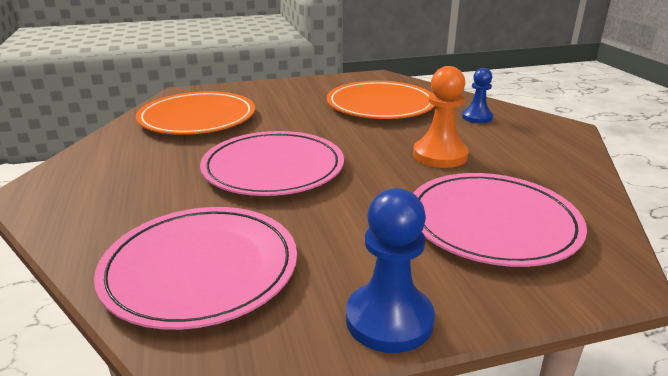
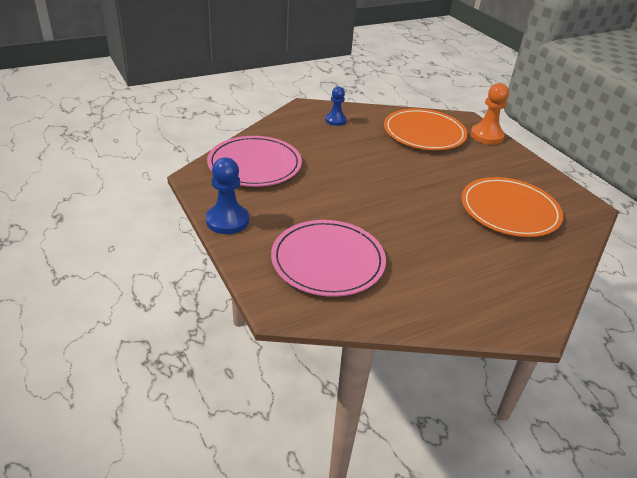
camera: 75 degrees right, 10 degrees up
(273, 168) = (364, 171): pink plate -> none
(440, 155) = (421, 241): orange pawn -> orange pawn (486, 136)
(477, 117) = (518, 266): blue pawn -> blue pawn (335, 120)

